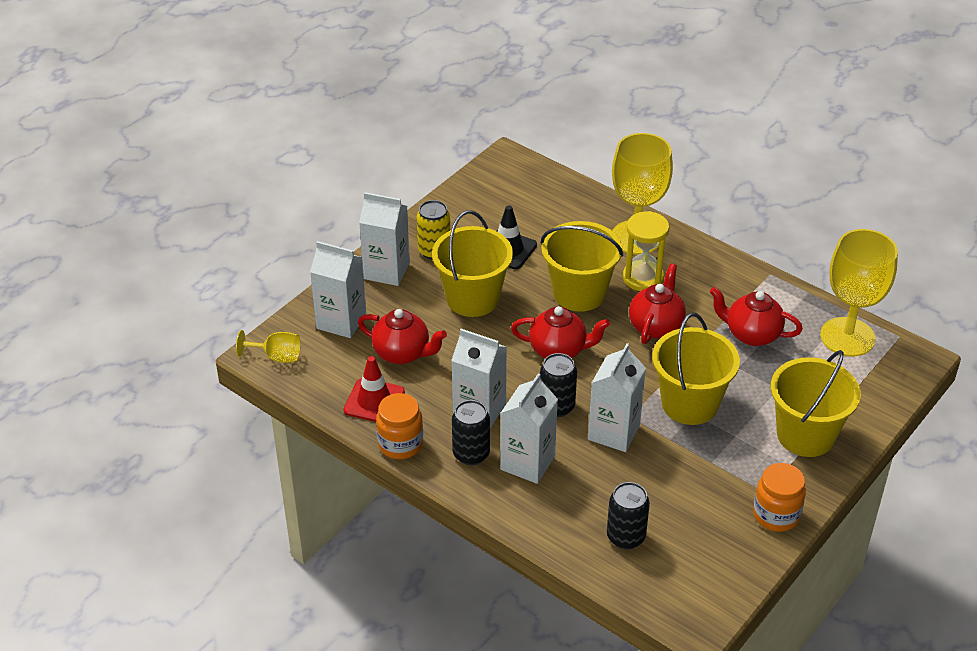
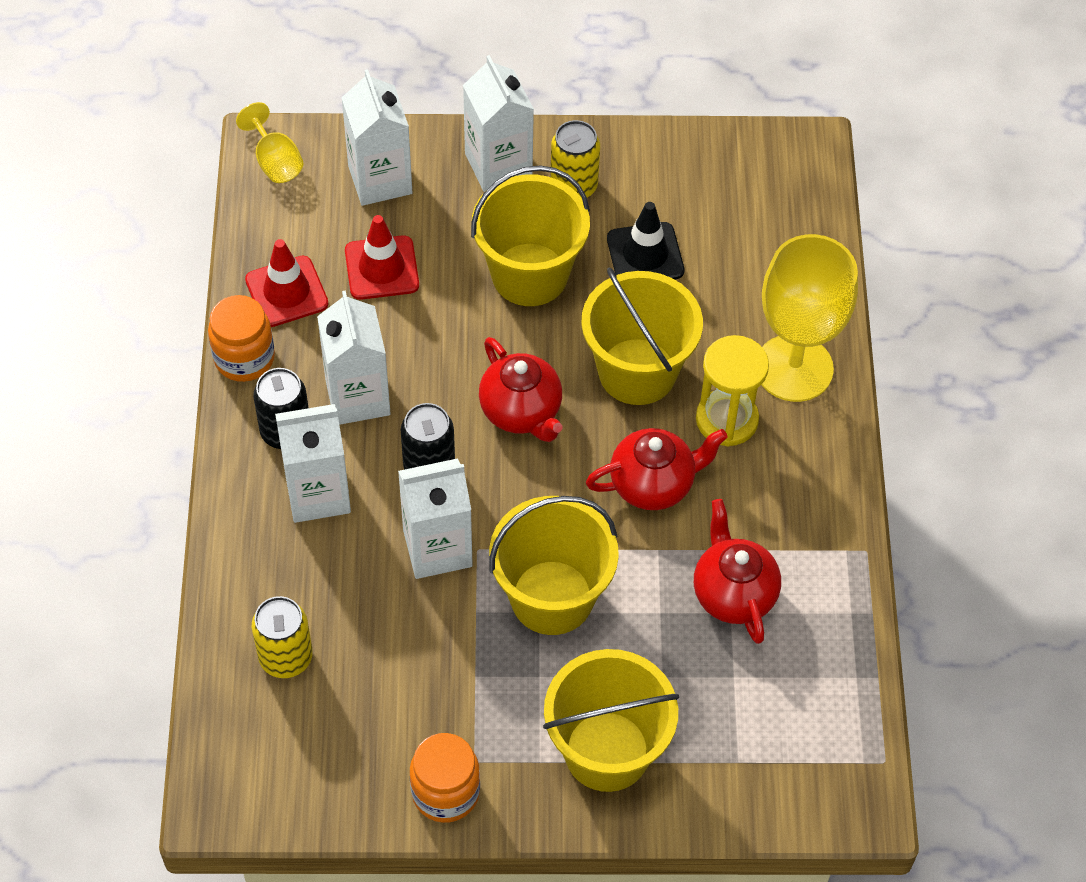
camera: 50 degrees right, 15 degrees up
(402, 353) = (381, 268): red teapot -> red traffic cone
(626, 537) = (286, 657): black can -> yellow can
(847, 337) = (827, 702): yellow goblet -> none

